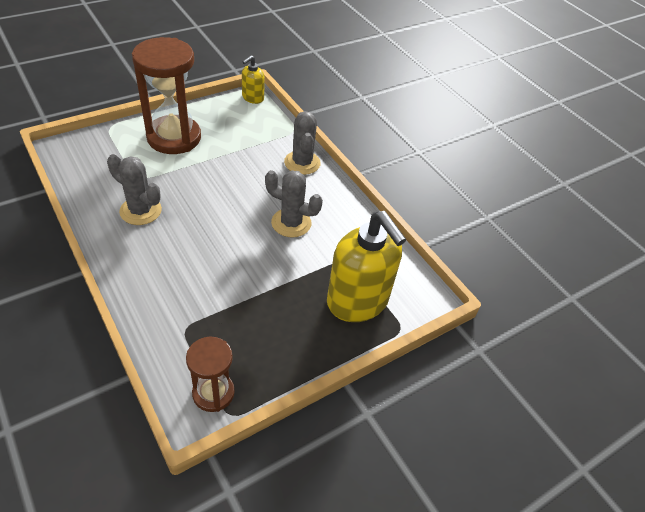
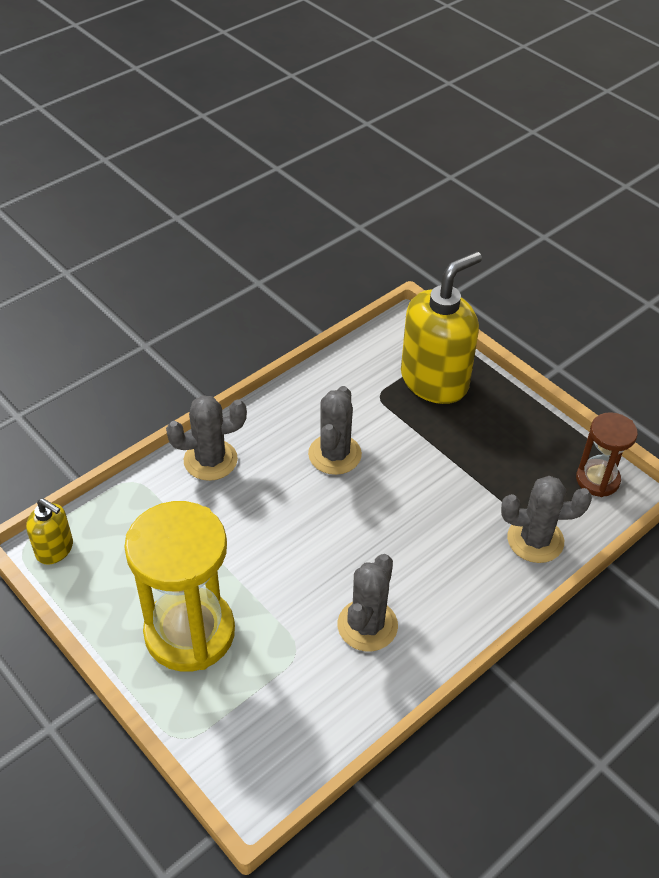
camera: 95 degrees left, 0 degrees up
(168, 324) = (535, 540): none -> grey cactus
(174, 138) = (189, 632): brown hourglass -> yellow hourglass

